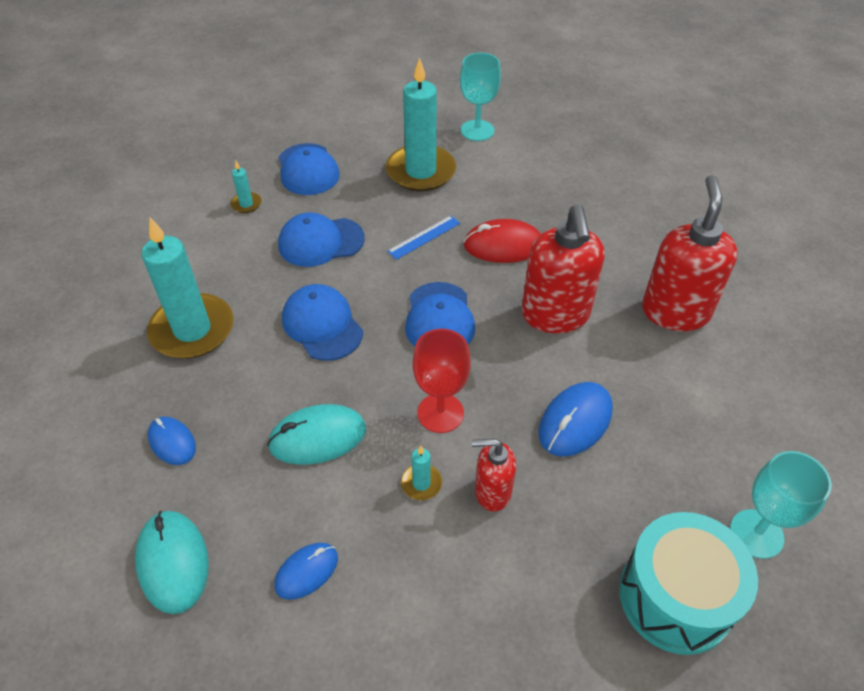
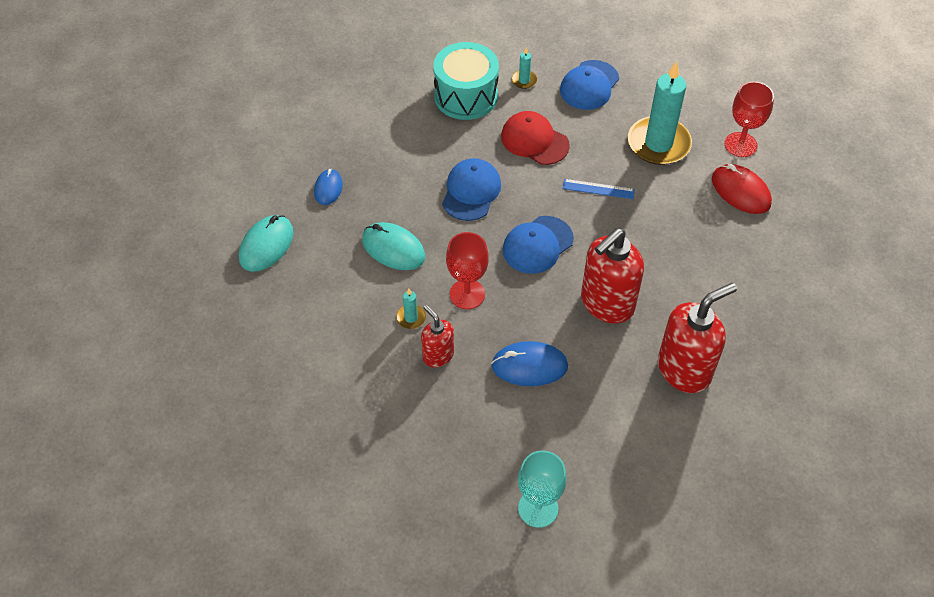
camera: 50 degrees right, 5 degrees up
(192, 330) = (405, 136): turquoise candle -> none
(306, 572) = (312, 304): blue mouse -> none
(321, 242) = (534, 141): blue cap -> red cap
(477, 130) = (740, 145): turquoise goblet -> red goblet
(503, 245) = (639, 236): red mouse -> red mouse (740, 191)
(675, 597) = (453, 486): turquoise drum -> turquoise drum (466, 96)

